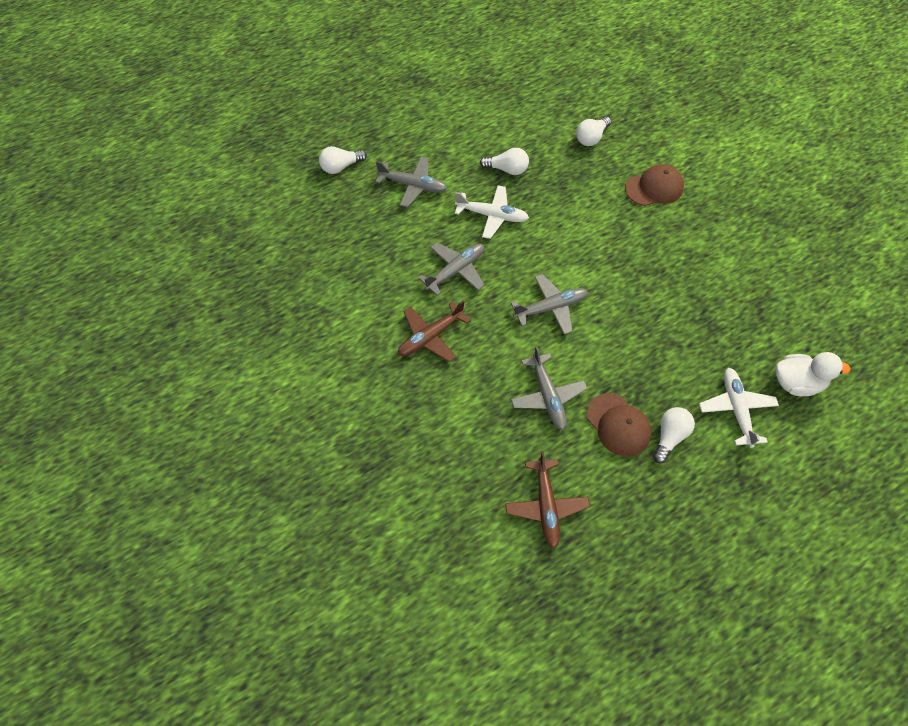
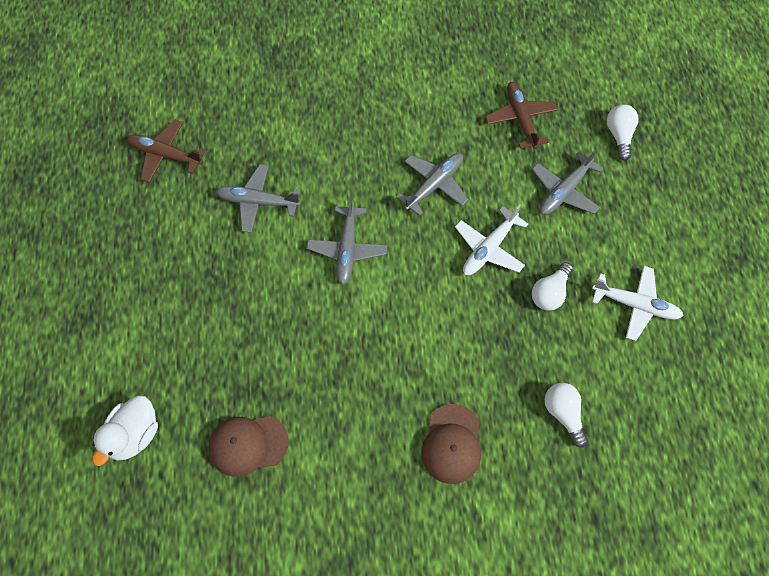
camera: 115 degrees right, 5 degrees up
(431, 336) = (370, 137): brown plane -> brown plane (520, 119)
(455, 271) = (434, 185): grey plane -> grey plane turned 120 degrees counterclockwise
(618, 425) = (196, 245): brown cap -> brown cap (248, 444)
(669, 436) = (159, 281): white light bulb -> none
(736, 409) = (146, 356): white plane -> white plane (635, 305)

